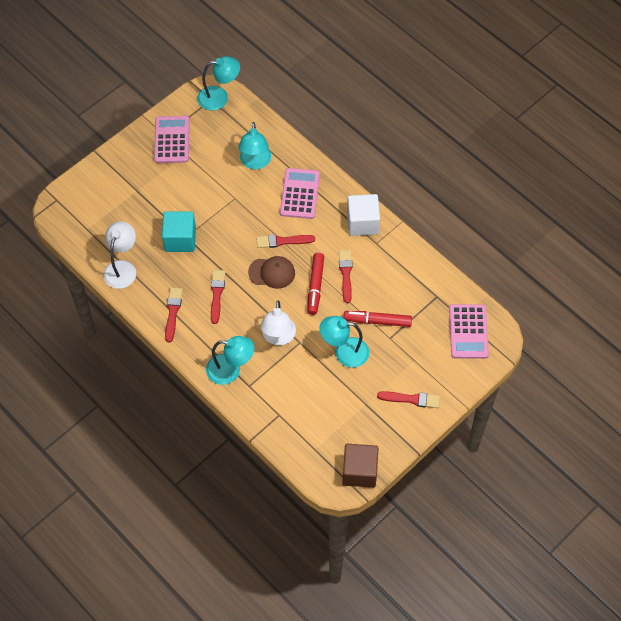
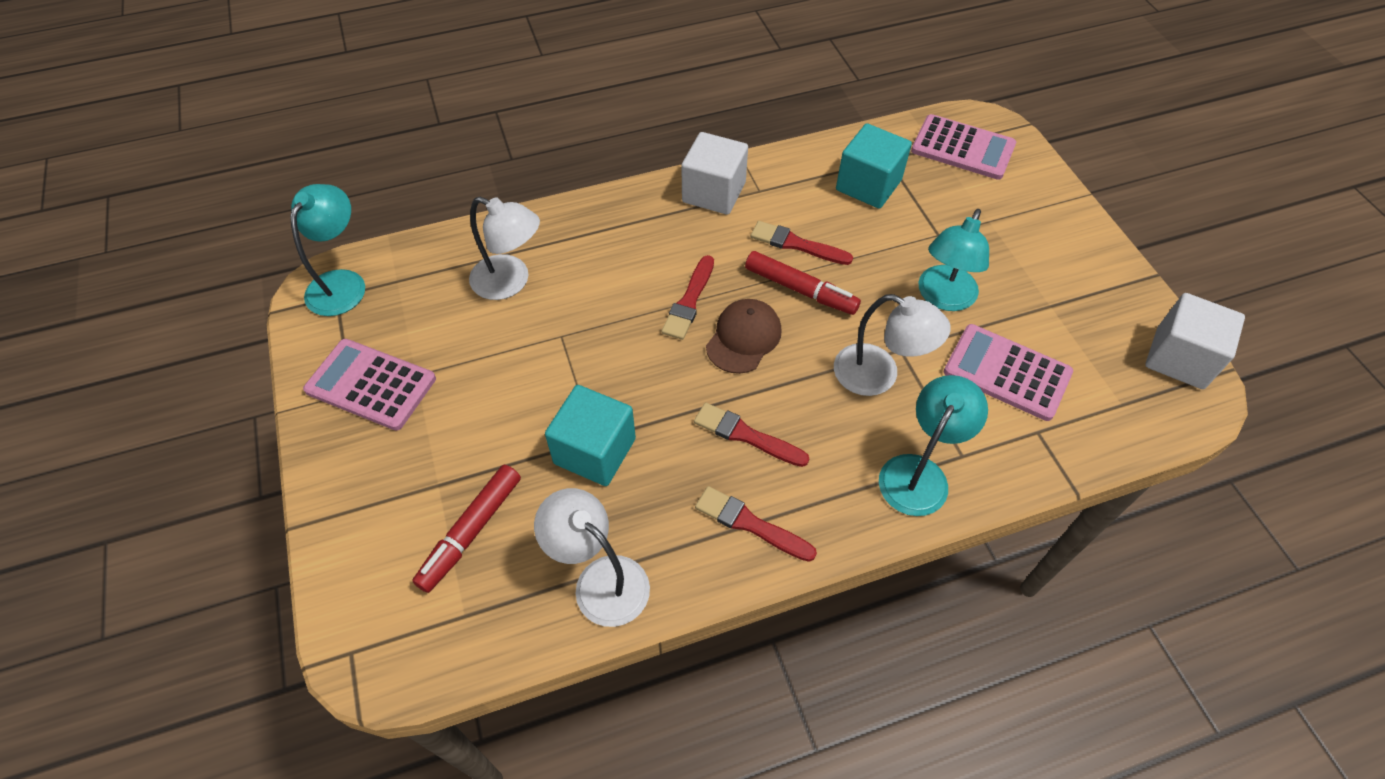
camera: 65 degrees left, 5 degrees down
(255, 162) = (510, 282): turquoise lamp -> white lamp
(299, 194) = (611, 247): pink calculator -> pink calculator (1007, 372)
(359, 471) = (1179, 358): brown cube -> white cube
(377, 321) = (902, 238): red marker -> red marker (471, 532)
(409, 293) = (868, 185): none -> turquoise cube
(411, 399) = (1059, 248): red brush -> none

